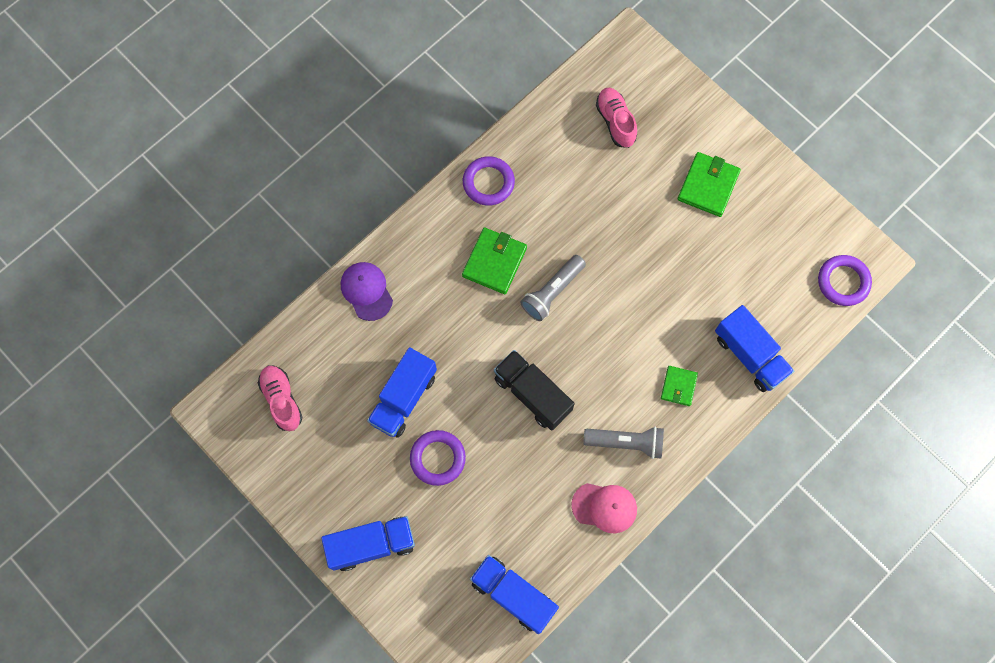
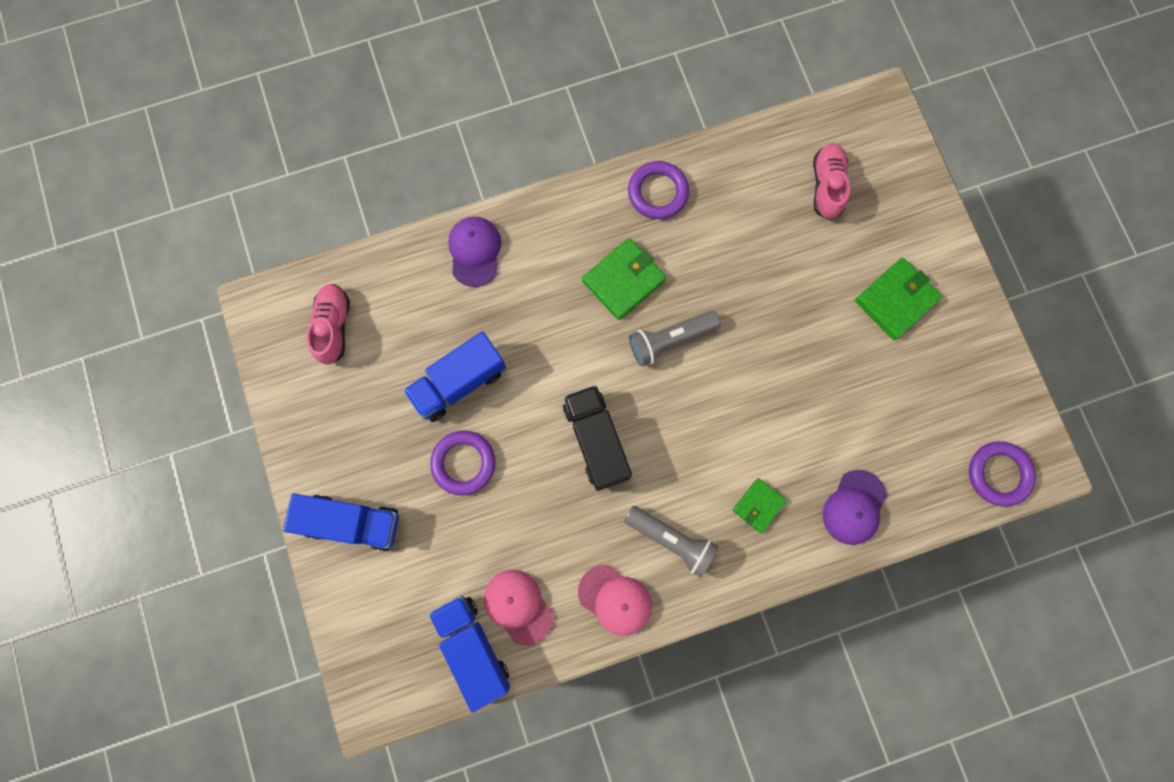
camera: 25 degrees right, 5 degrees up
(533, 547) = (518, 606): none -> pink cap
(750, 355) = (854, 507): blue truck -> purple cap

